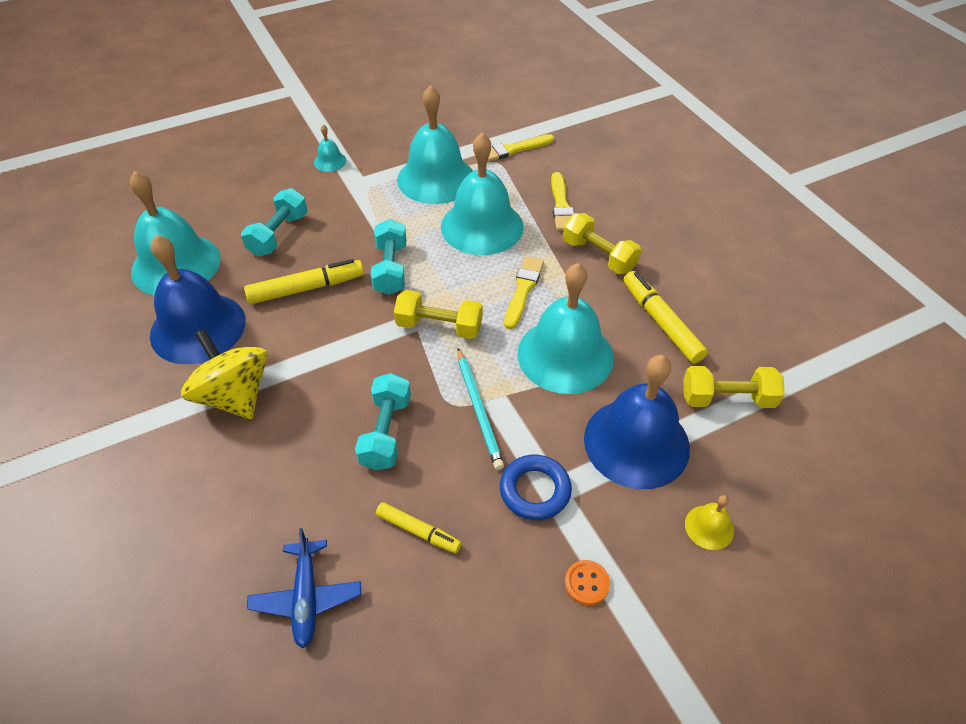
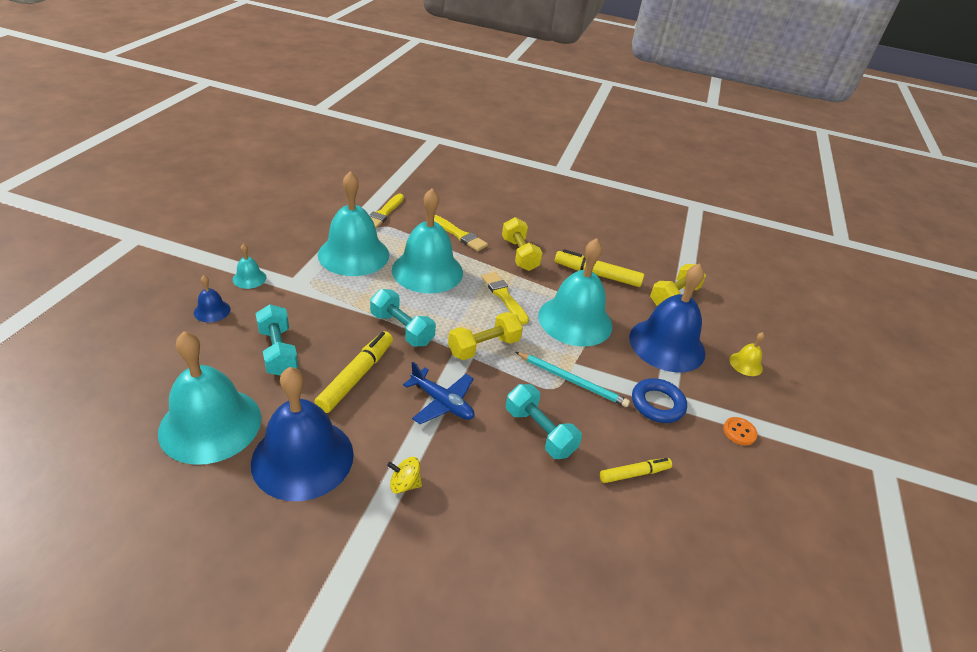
camera: 50 degrees left, 10 degrees down
(234, 396) = (404, 484): yellow spinning top -> yellow spinning top, size x0.45
(274, 176) = (212, 311): none -> blue bell
(306, 597) = (631, 566): blue plane -> blue plane (442, 402)
(599, 255) = (519, 254): yellow dumbbell -> yellow dumbbell turned 75 degrees clockwise

